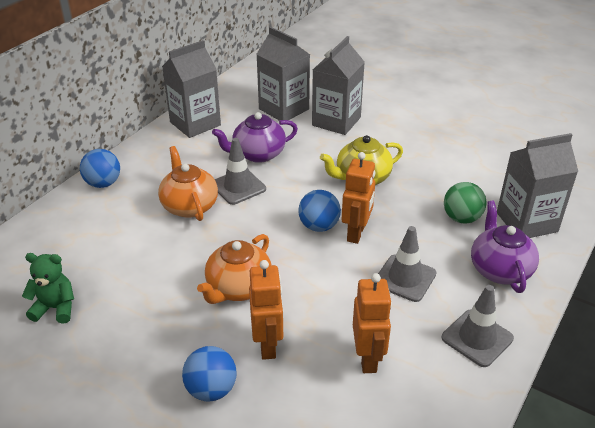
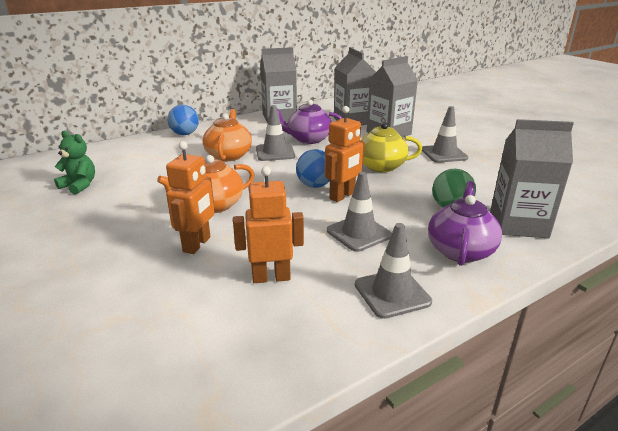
camera: 25 degrees right, 10 degrees down
(211, 389) = (123, 259): blue ball -> none
(368, 358) = (271, 277): orange robot -> orange robot turned 120 degrees counterclockwise
(411, 141) = (444, 154): none -> grey traffic cone

